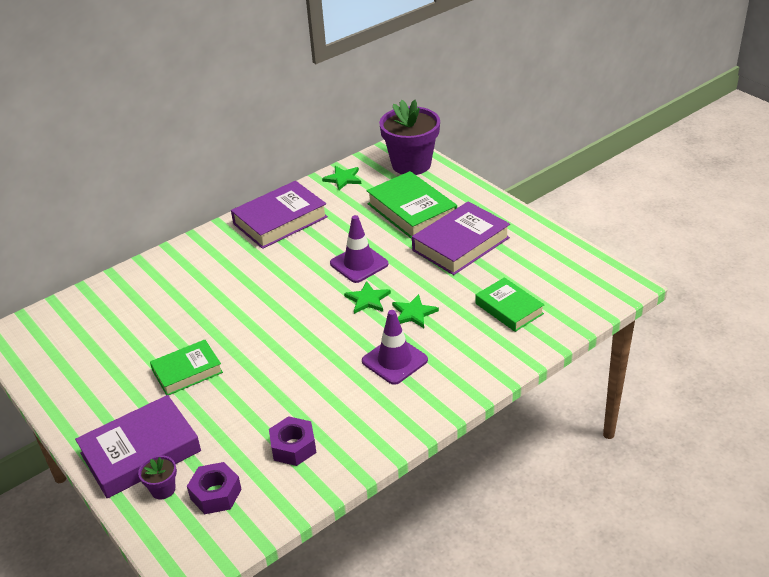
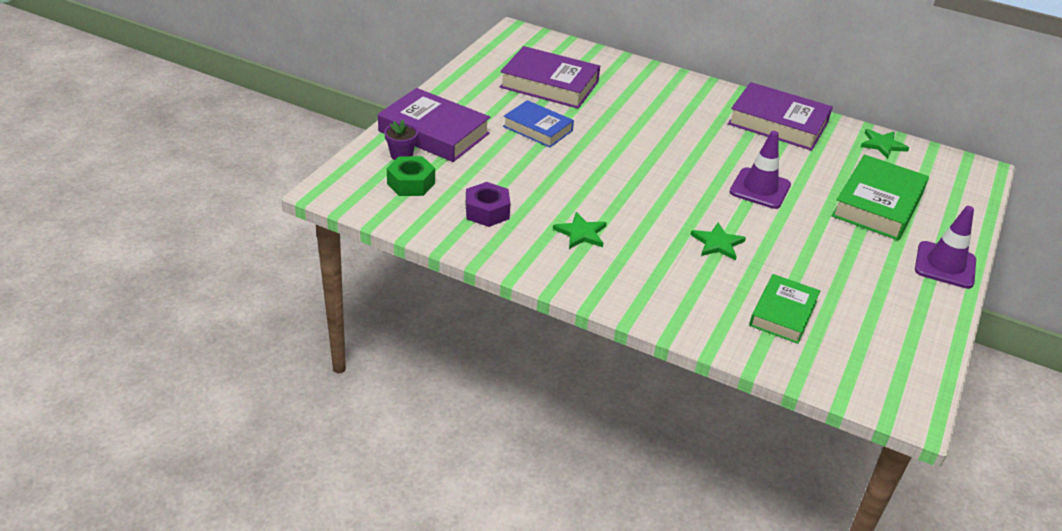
camera: 60 degrees right, 0 degrees up
(187, 371) = (538, 128): green book -> blue book
(216, 494) = (411, 183): purple nut -> green nut
(367, 299) = (712, 207): green star -> green star (581, 233)
(394, 360) = (639, 246): purple traffic cone -> purple traffic cone (945, 265)
(411, 164) = (958, 185): purple flower pot -> none
(460, 244) = (857, 253): purple book -> purple book (549, 84)

